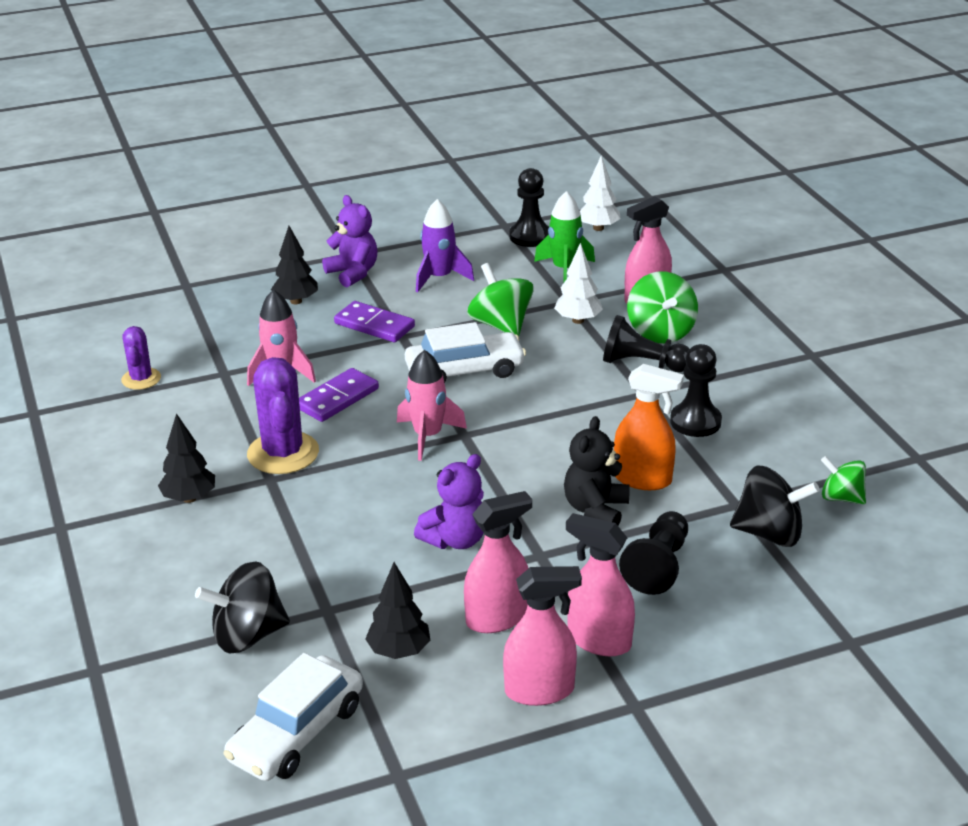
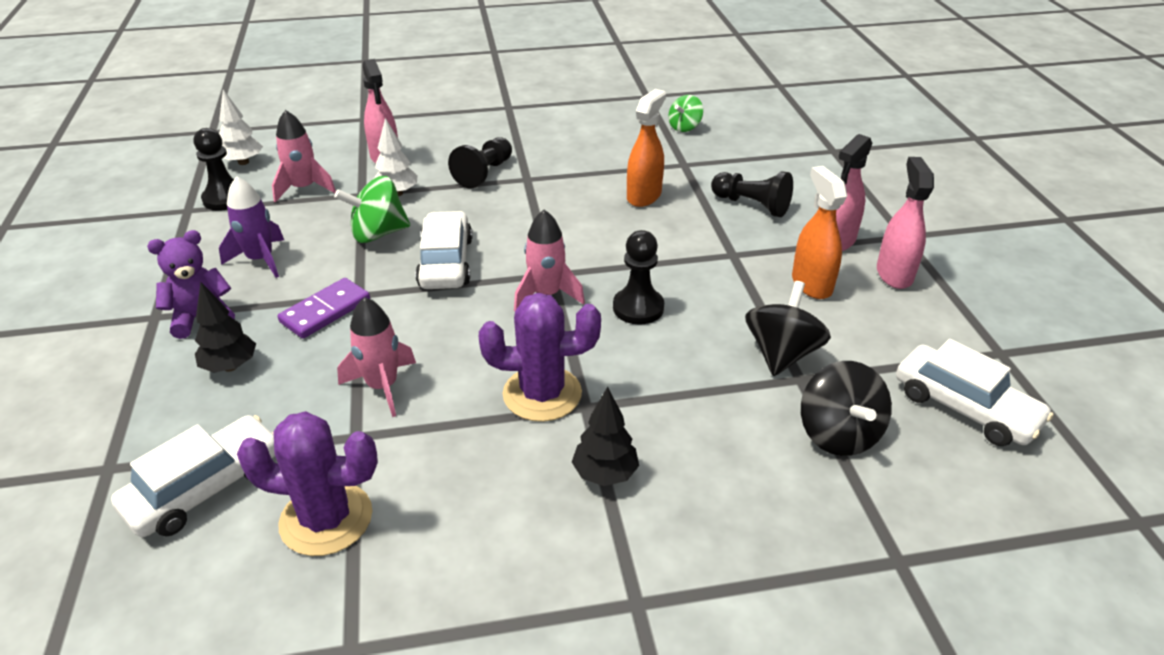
camera: 80 degrees left, 5 degrees up
(141, 379) = (326, 519): purple cactus -> purple cactus, size x1.71
(169, 325) = (205, 488): none -> white car
(337, 398) = (455, 348): purple domino -> none
(399, 651) = (855, 339): black tree -> none
(455, 539) = (707, 294): purple teddy bear -> none
(497, 618) = (811, 284): pink spray bottle -> orange spray bottle
(564, 269) = (304, 188): green rocket -> pink rocket
(595, 510) = (679, 221): black teddy bear -> none
(660, 332) = (441, 159): green spinning top -> none
(695, 422) = (576, 163): black pawn -> black pawn (638, 308)
(769, 533) = (719, 158): black spinning top -> black spinning top (781, 354)

